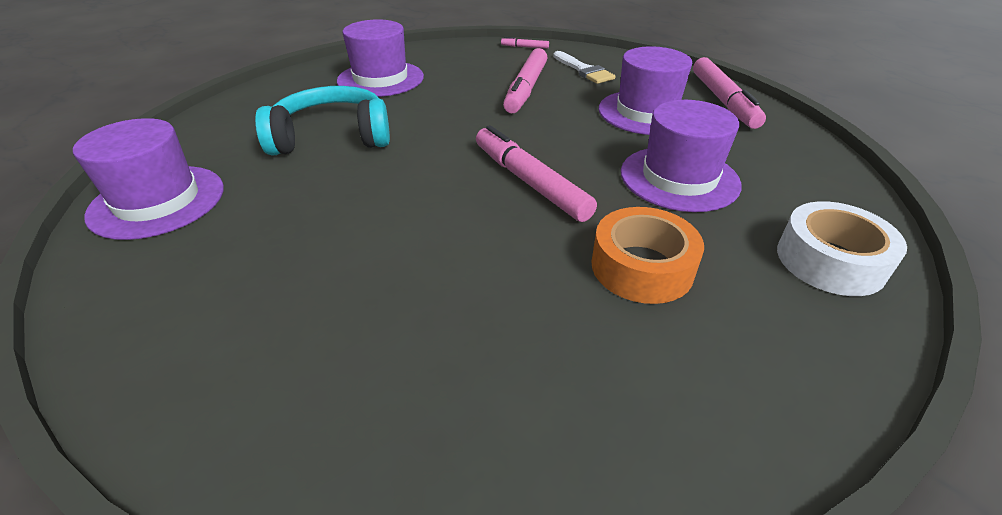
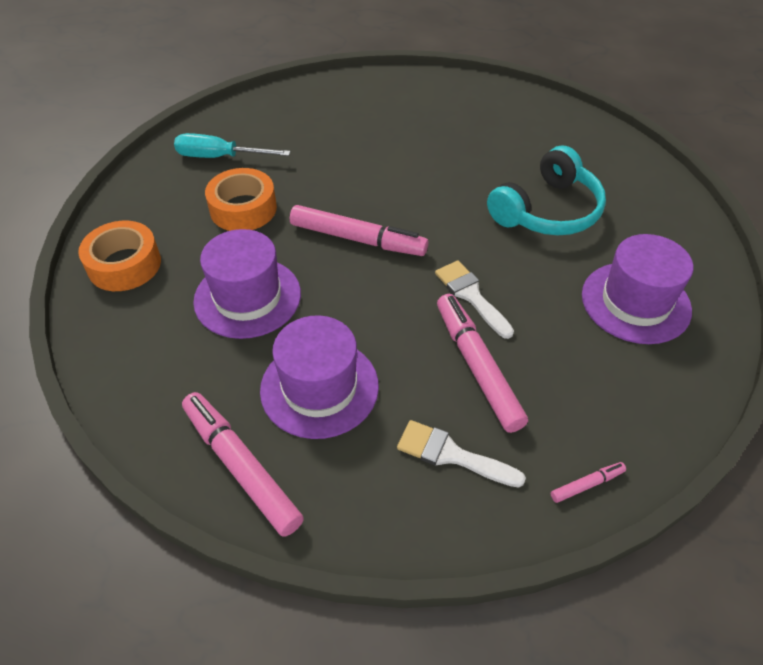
camera: 145 degrees right, 10 degrees up
(157, 201) = (555, 125): purple hat -> none
(481, 115) = (471, 295): none -> white brush
(641, 380) = (220, 157): none -> turquoise screwdriver
(830, 261) = (124, 265): white tape -> orange tape

